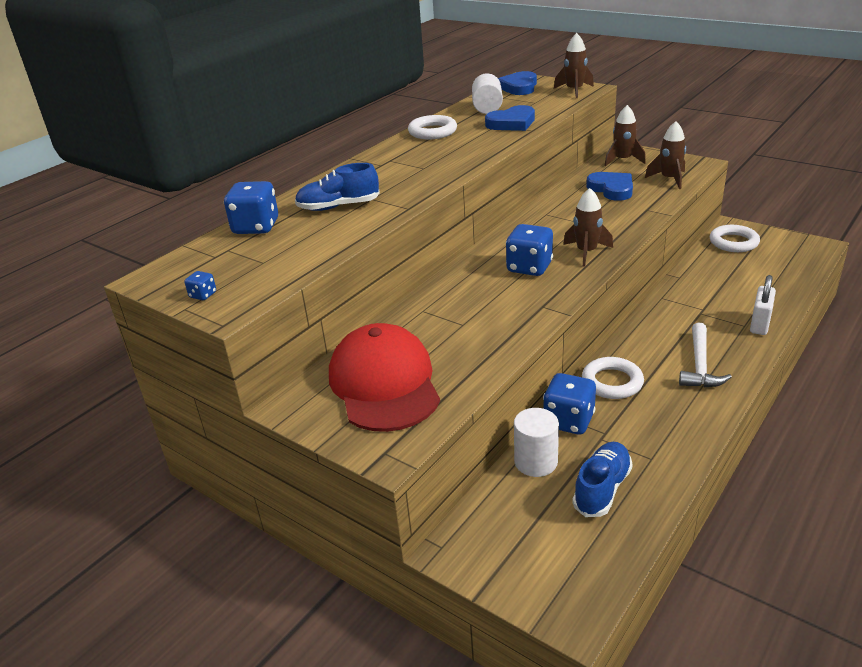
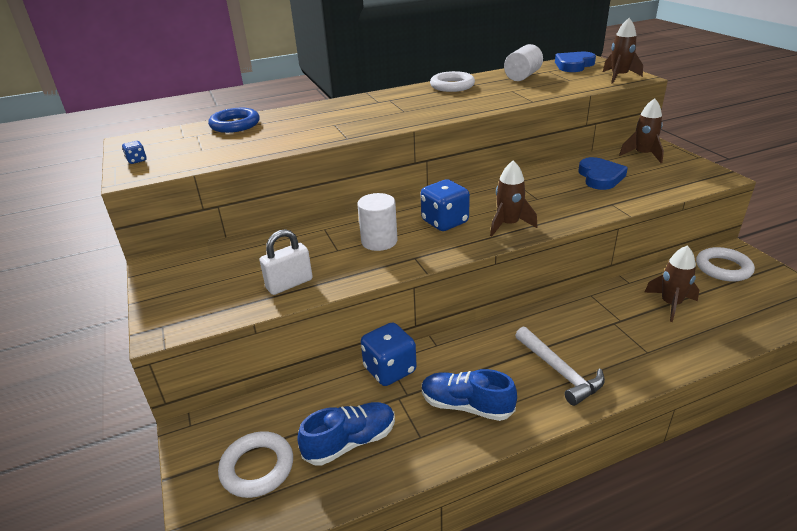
camera: 30 degrees right, 0 degrees up
(256, 227) = (235, 124): blue dice -> blue ring
(338, 207) = (304, 124): blue shoe -> blue shoe (466, 406)
(384, 383) = (229, 274): red cap -> none
(512, 123) = (524, 92): blue heart -> none
(536, 462) = (327, 392): white cylinder -> white cylinder (379, 241)
(612, 382) = (462, 353): white ring -> white ring (257, 468)
(669, 179) = (668, 183): brown rocket -> brown rocket (670, 304)
(699, 365) = (559, 371): white hammer -> white hammer turned 75 degrees counterclockwise
(759, 324) = (665, 357): white padlock -> white padlock (289, 284)

